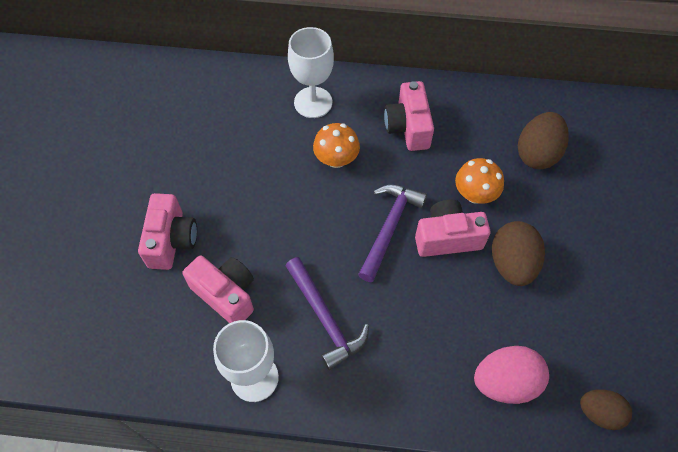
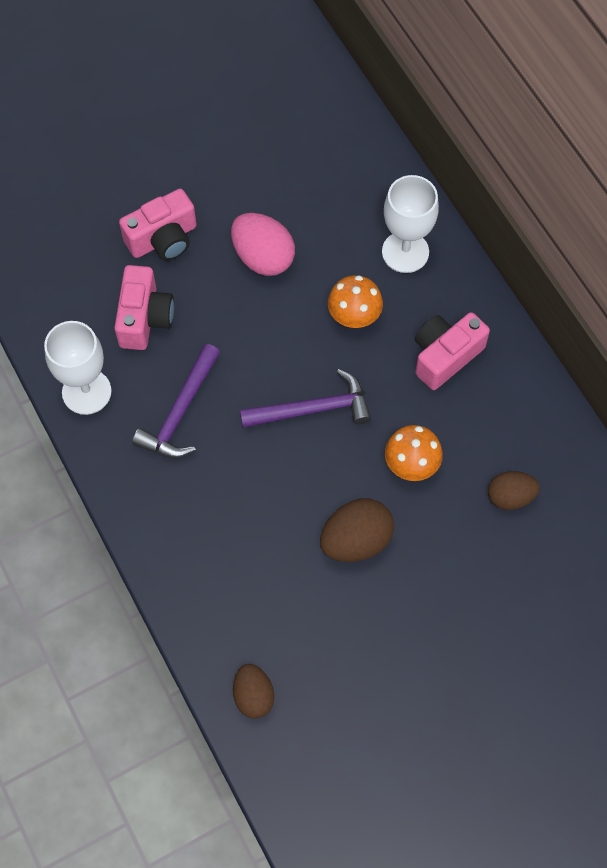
camera: 55 degrees right, 5 degrees up
(447, 238) = (341, 467): pink camera -> none
(505, 382) = (226, 598): pink egg -> pink egg (263, 257)
(537, 154) = (510, 497): brown egg -> brown egg, size x0.66

